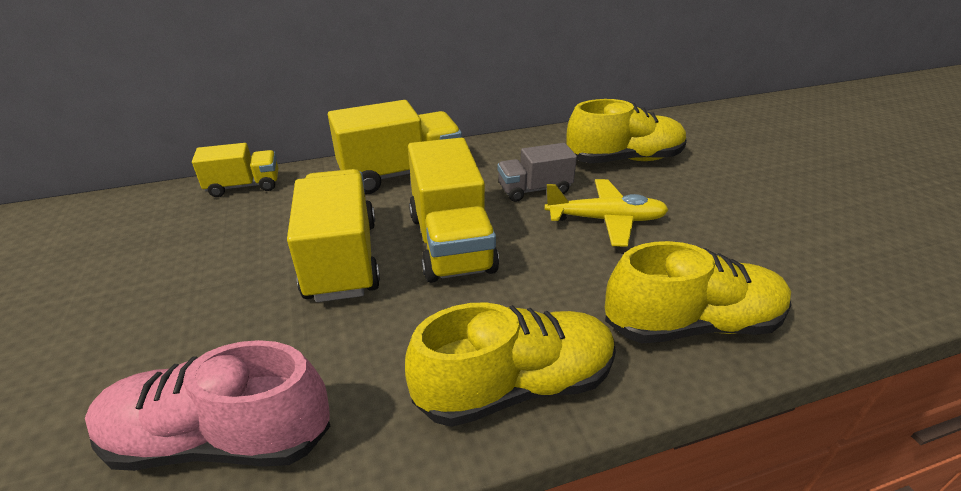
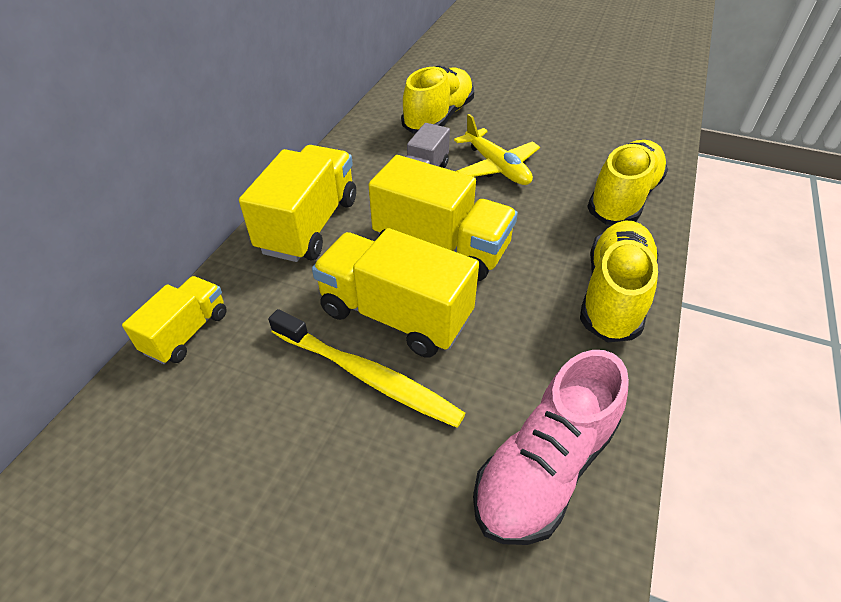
camera: 50 degrees left, 10 degrees up
(261, 278) = (366, 375): none -> yellow toothbrush
(606, 220) = (497, 167): yellow plane -> yellow plane turned 105 degrees clockwise

